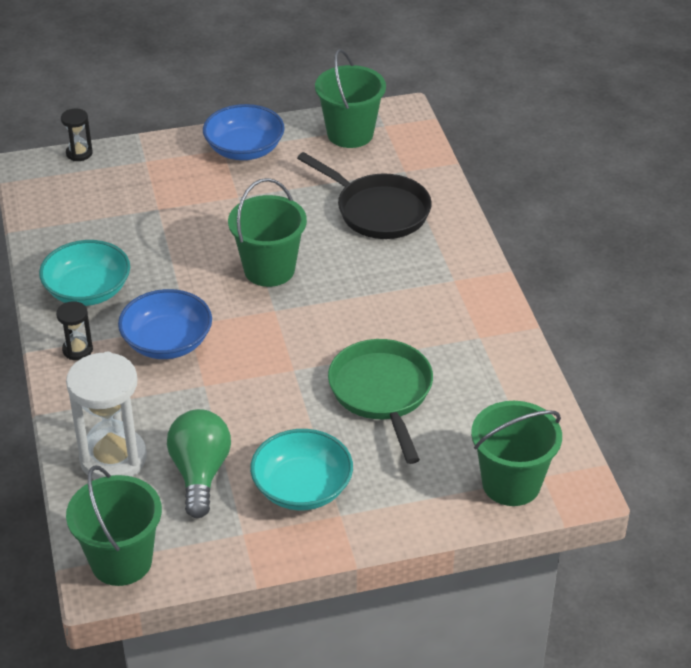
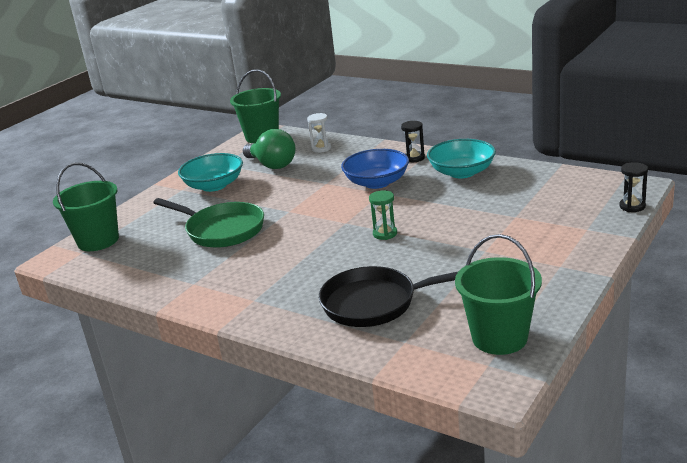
camera: 140 degrees right, 15 degrees down
(113, 458) = (321, 148): white hourglass -> white hourglass, size x0.48
(244, 149) = (546, 275): blue bowl -> none
(269, 269) = (385, 234): green bucket -> green hourglass

